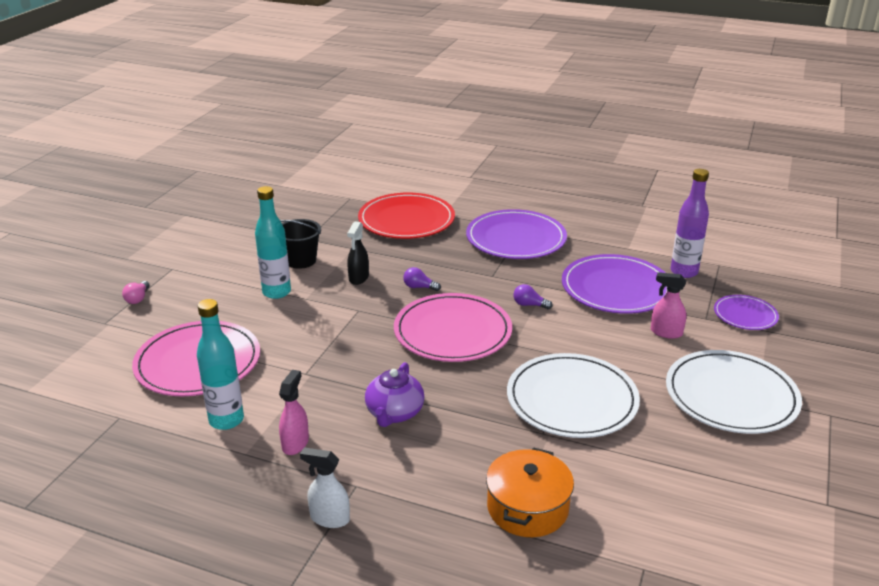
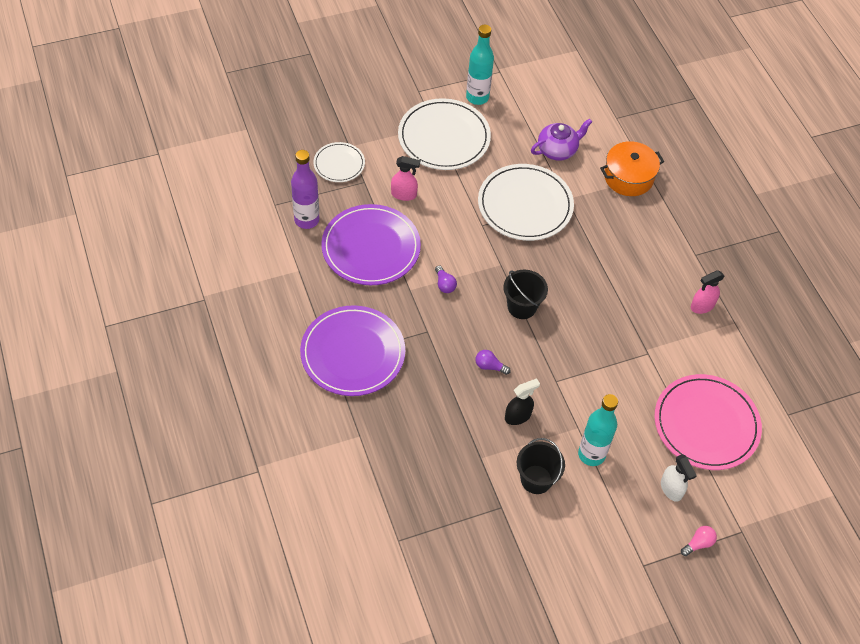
camera: 135 degrees left, 25 degrees up
(226, 420) = (726, 356): turquoise bottle -> turquoise bottle (477, 97)
(329, 518) = (725, 249): white spray bottle -> white spray bottle (671, 489)
(394, 413) = (628, 279): purple teapot -> purple teapot (558, 150)
(406, 220) = (396, 457): red plate -> none
(419, 287) = (489, 366): purple light bulb -> purple light bulb turned 135 degrees clockwise
(452, 331) = (521, 307): pink plate -> black bucket
(666, 332) = (404, 194): pink spray bottle -> pink spray bottle turned 60 degrees counterclockwise
(745, 315) = (339, 164): purple plate -> white plate

